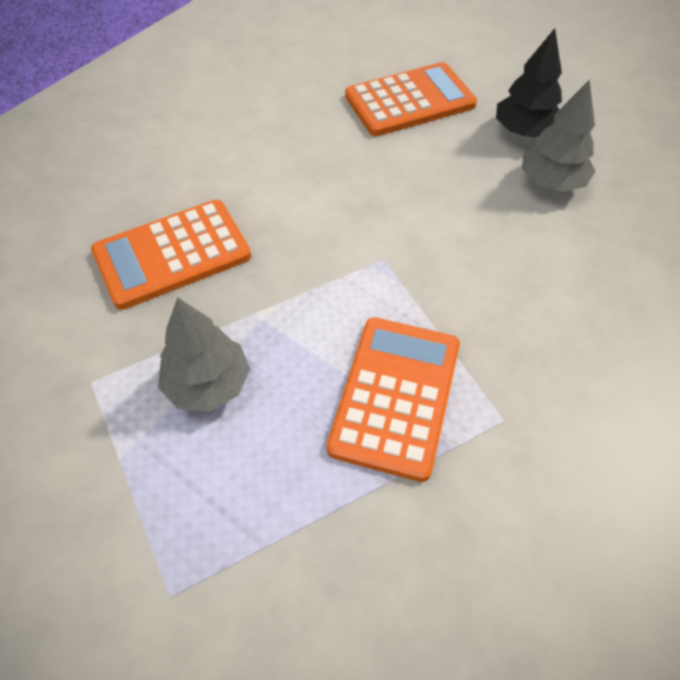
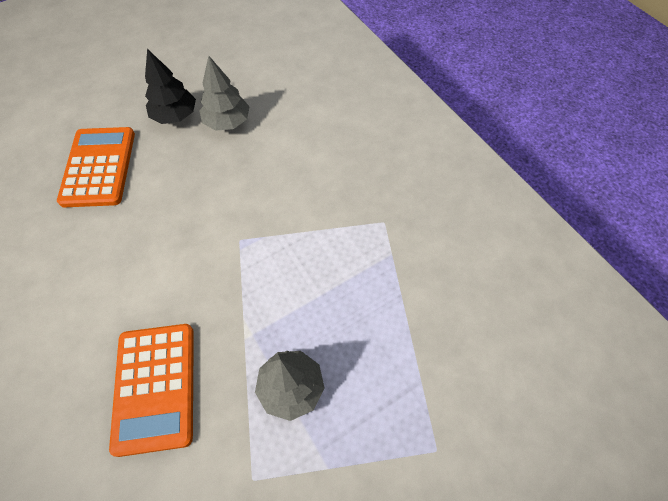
camera: 70 degrees left, 5 degrees up
(395, 396) = (347, 272): orange calculator -> none

